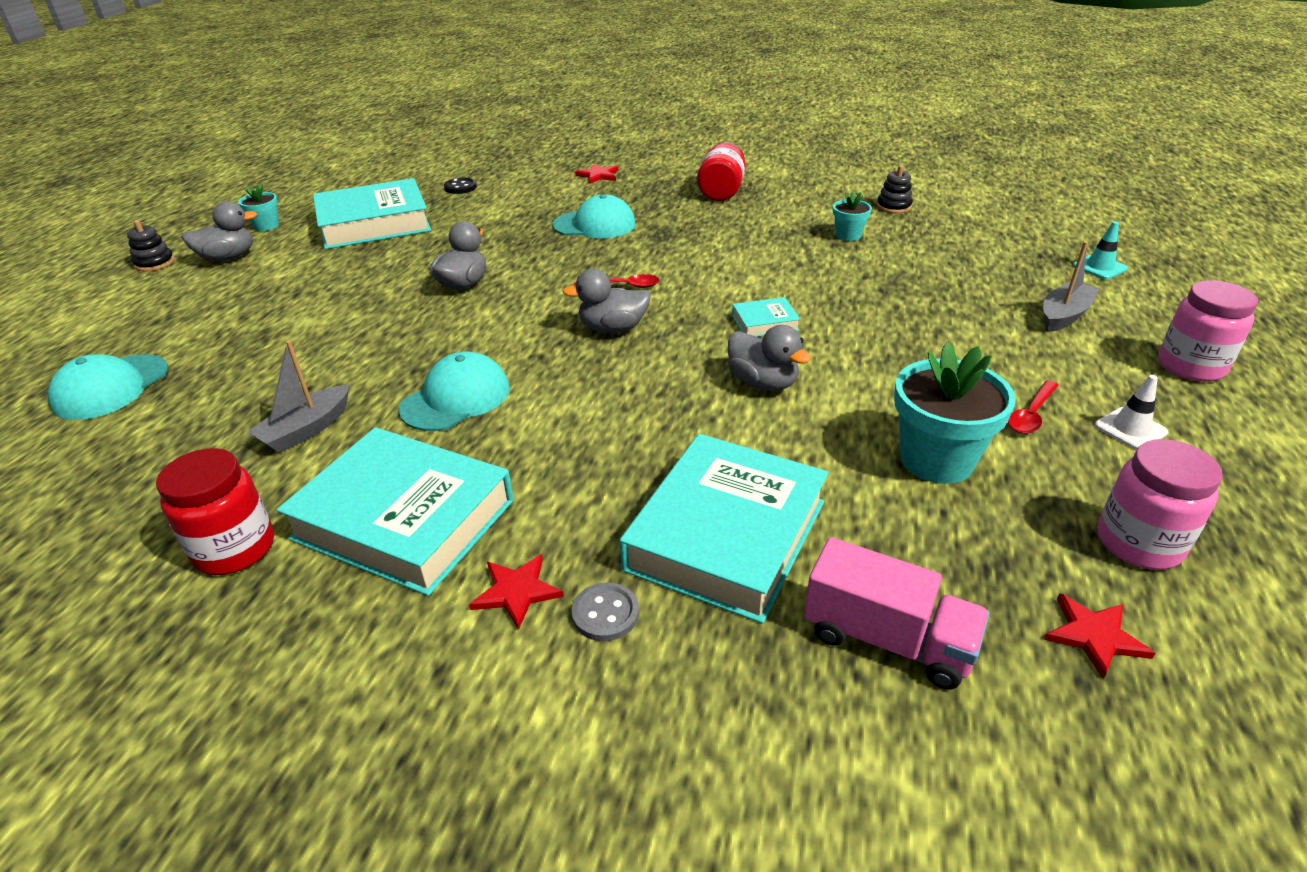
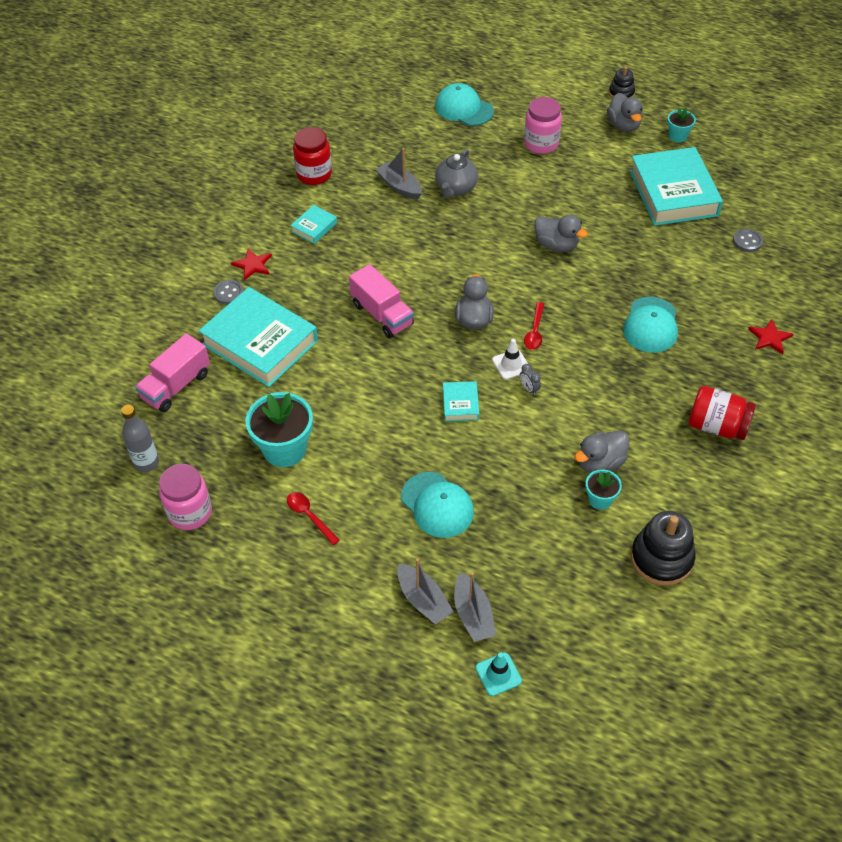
camera: 100 degrees right, 15 degrees up
(327, 372) = (455, 189): none -> grey teapot
(404, 519) = (314, 227): turquoise book -> turquoise book, size x0.44
(456, 398) = (412, 243): turquoise cap -> turquoise cap (437, 505)
(460, 187) = (747, 241): black button -> grey button
(621, 406) = (382, 314): none -> pink truck
(718, 282) = (529, 389): none -> grey clock
(763, 383) = (386, 386): grey duck -> grey duck (600, 463)
(893, 206) = (661, 558): black stacking toy -> black stacking toy, size x1.77
(1050, 286) = (473, 615): none -> grey boat
(1094, 636) = (146, 463): red star -> grey bottle
(1130, 429) = (278, 564): white traffic cone -> white traffic cone (511, 364)
(1190, 366) = (332, 646): pink jar -> pink jar (541, 144)

